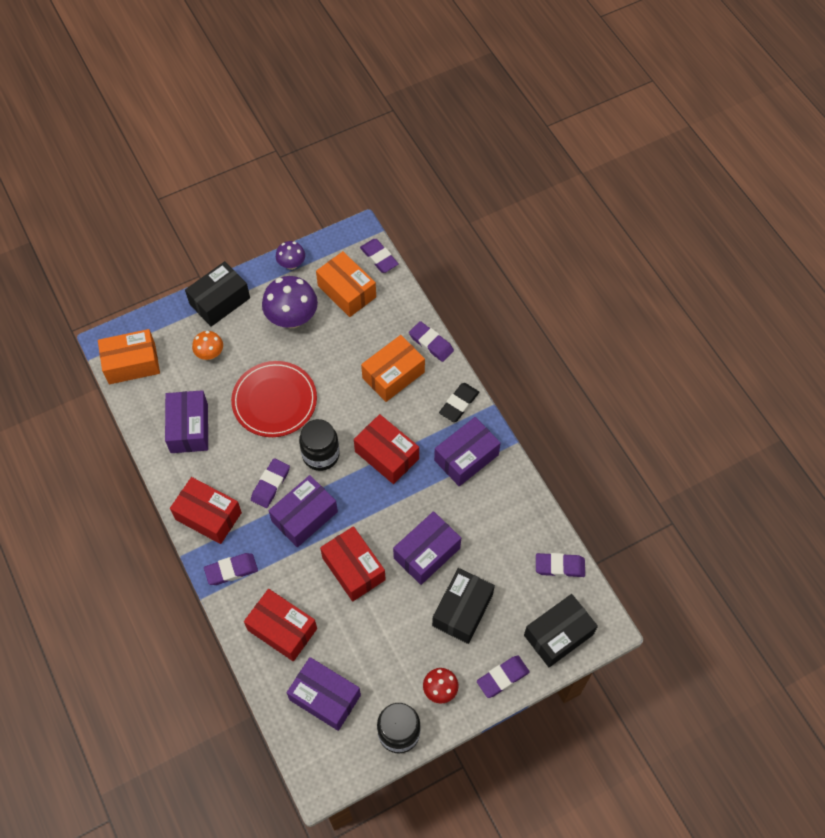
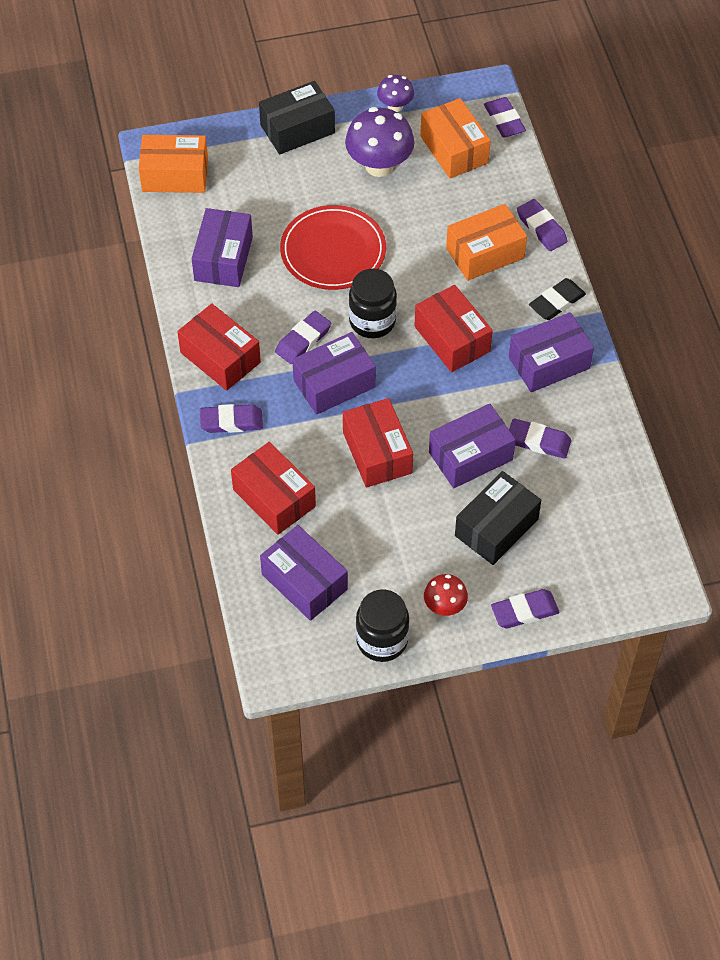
camera: 15 degrees right, 5 degrees down
(210, 354) = (270, 184): orange mushroom -> none
(558, 635) = (607, 581): black box -> none
(559, 566) = (630, 507): purple eraser -> purple eraser (538, 441)

